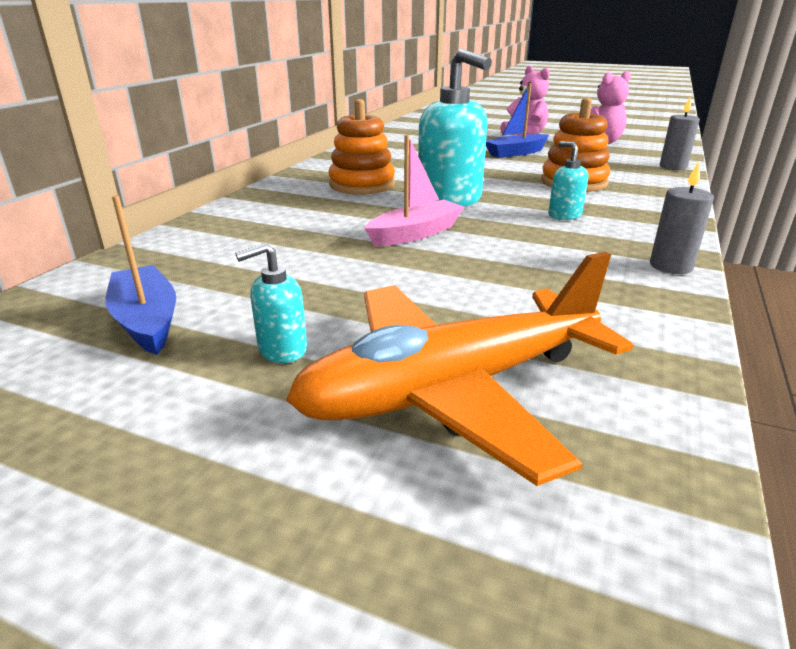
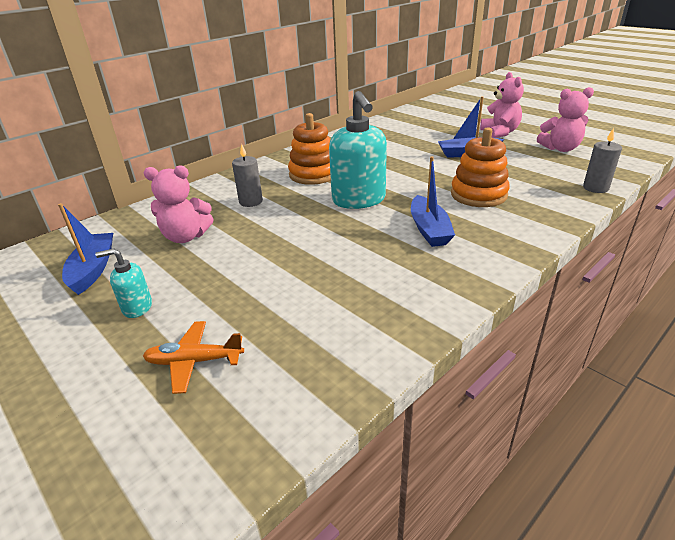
camera: 25 degrees right, 5 degrees up
(260, 263) = (186, 237): none -> pink teddy bear
(415, 233) = (301, 229): pink boat -> none
(452, 389) = (194, 361): orange plane -> orange plane, size x0.46
(564, 215) = (429, 229): turquoise soap dispenser -> blue boat
(671, 266) = (453, 298): grey candle -> grey candle (251, 201)

